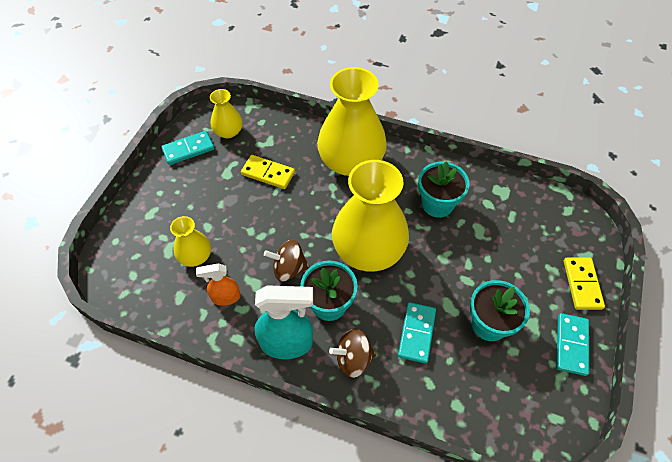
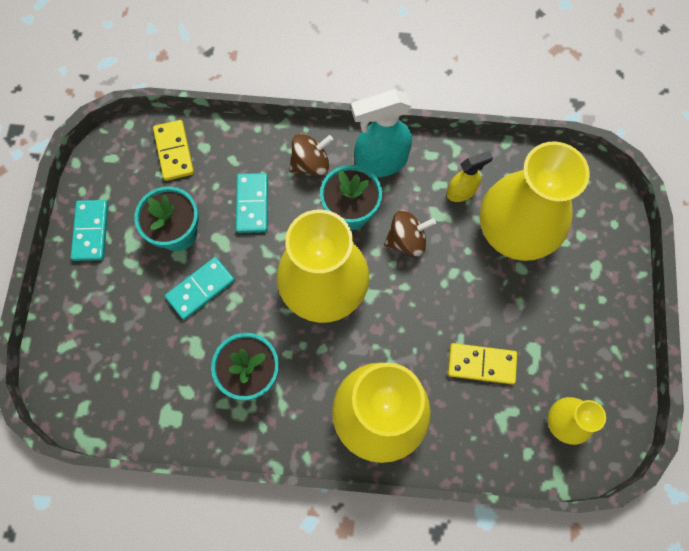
camera: 165 degrees right, 15 degrees up
(188, 149) = (603, 375): turquoise domino -> turquoise domino (200, 289)
(195, 256) = (516, 229): yellow vase -> yellow vase, size x2.06
(225, 297) = (461, 192): orange spray bottle -> yellow spray bottle
(582, 284) = (74, 305): yellow domino -> yellow domino (174, 151)

